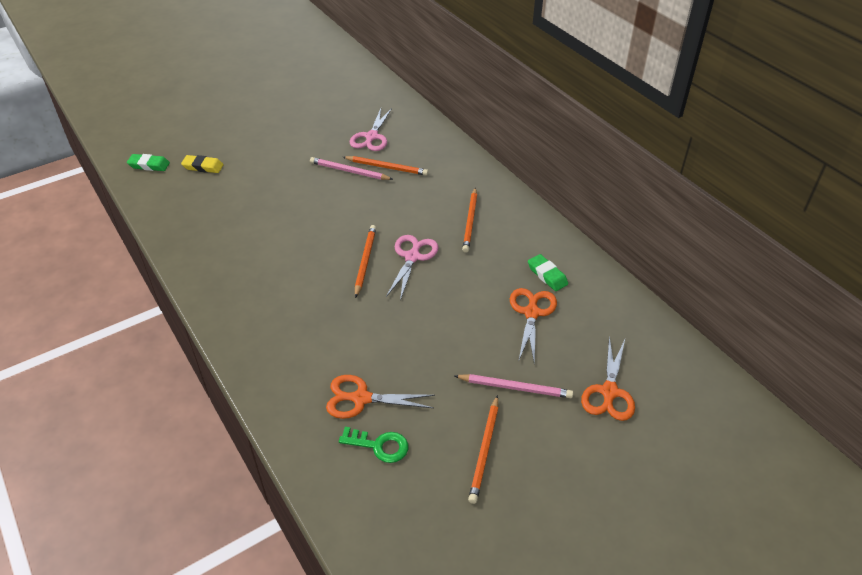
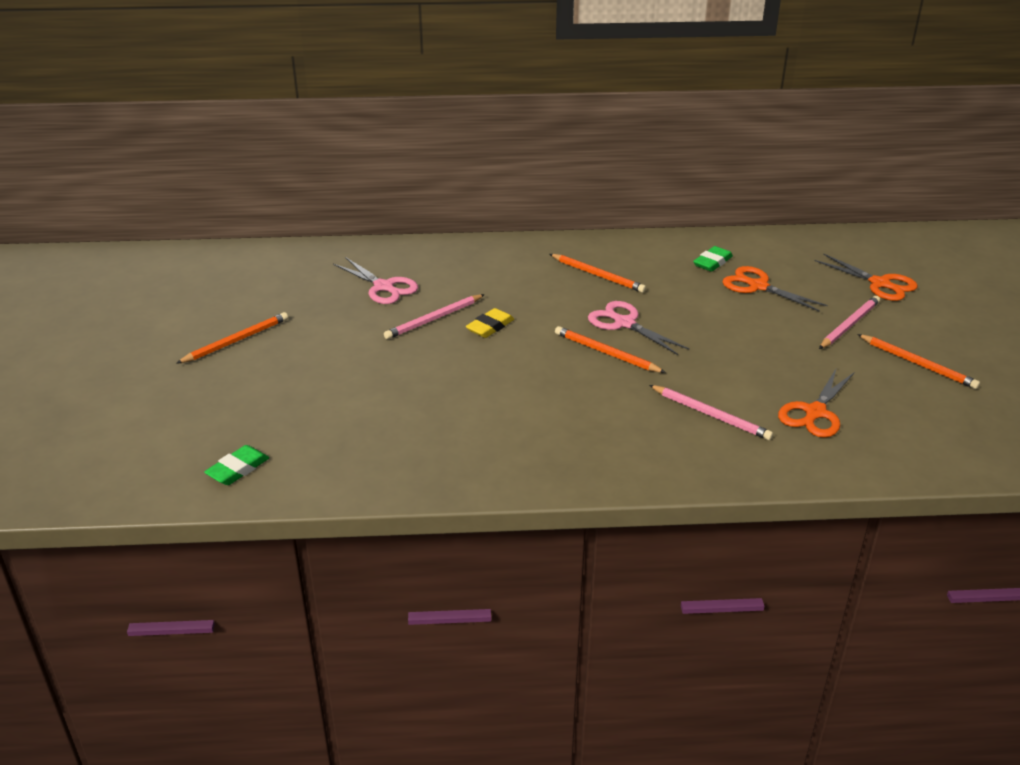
camera: 60 degrees left, 10 degrees down
(203, 167) = (298, 423): yellow eraser -> yellow eraser (490, 327)
(320, 339) = (711, 415): none -> pink pencil
(379, 445) = (884, 419): green key -> none
(387, 167) = (454, 294): orange pencil -> orange pencil (236, 340)
(547, 275) = (712, 262): green eraser -> green eraser turned 45 degrees counterclockwise

